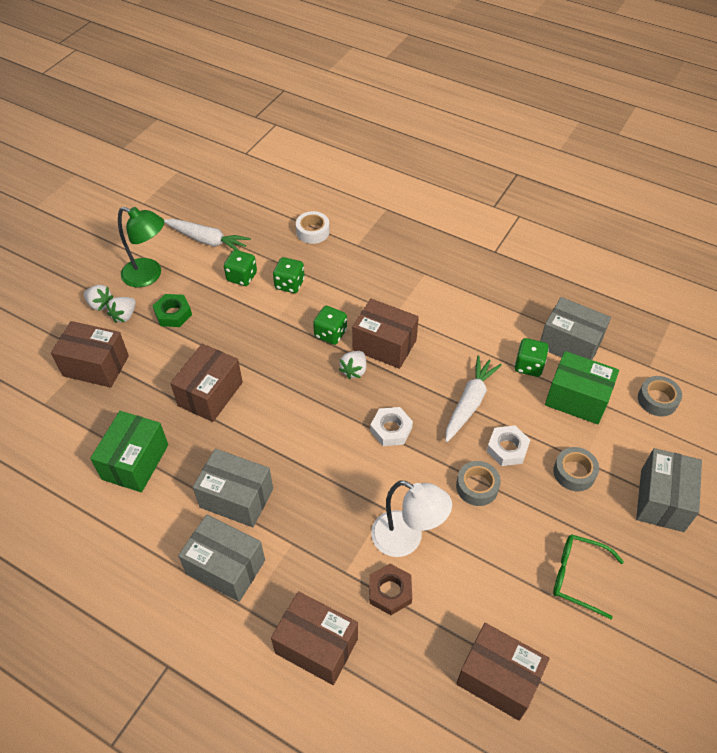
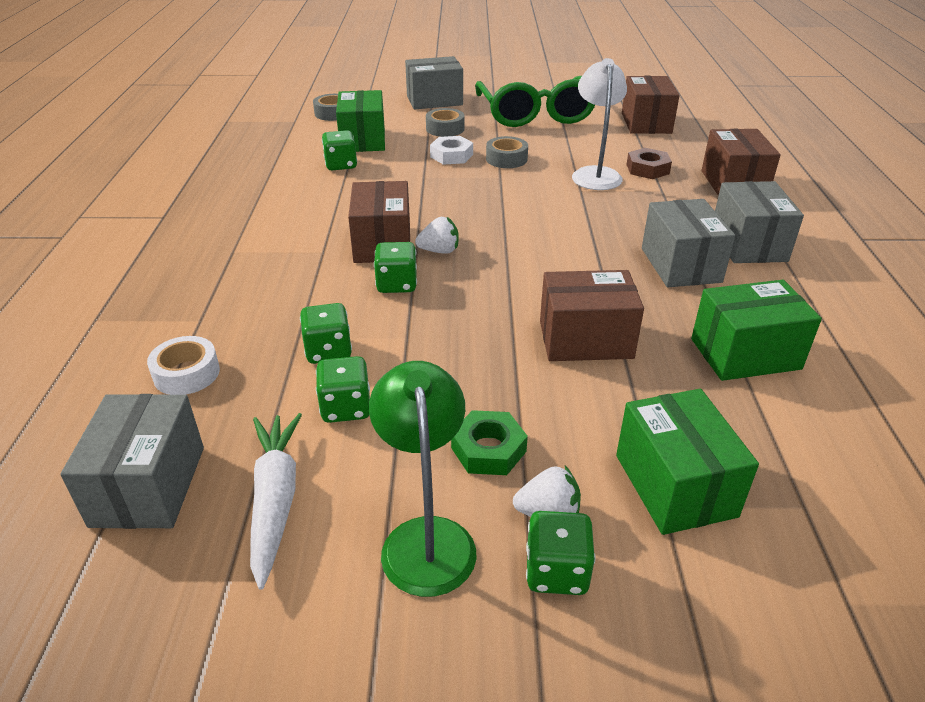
camera: 120 degrees left, 15 degrees down
(96, 366) = (675, 485): brown box -> green box
(100, 304) = (556, 571): white strawberry -> green dice
(391, 429) = (494, 209): white nut -> none
(469, 402) = (417, 181): white carrot -> none
(570, 344) = (294, 153): grey box -> grey box (148, 486)
(578, 576) = (535, 114): green glasses -> green glasses, size x1.92

